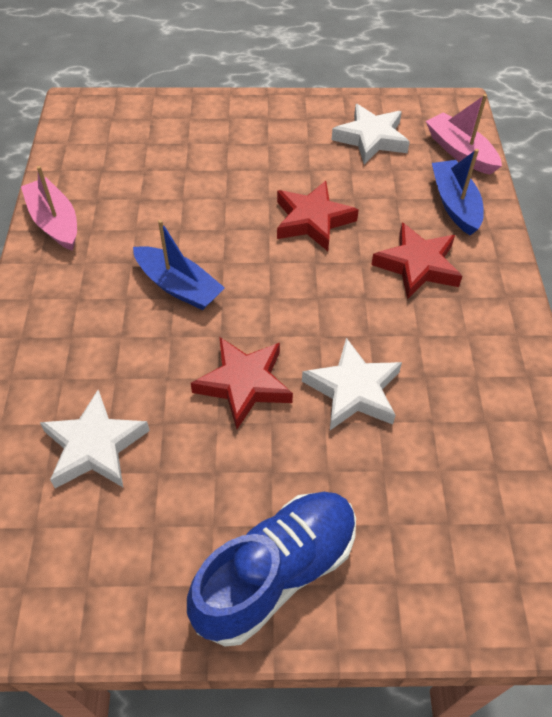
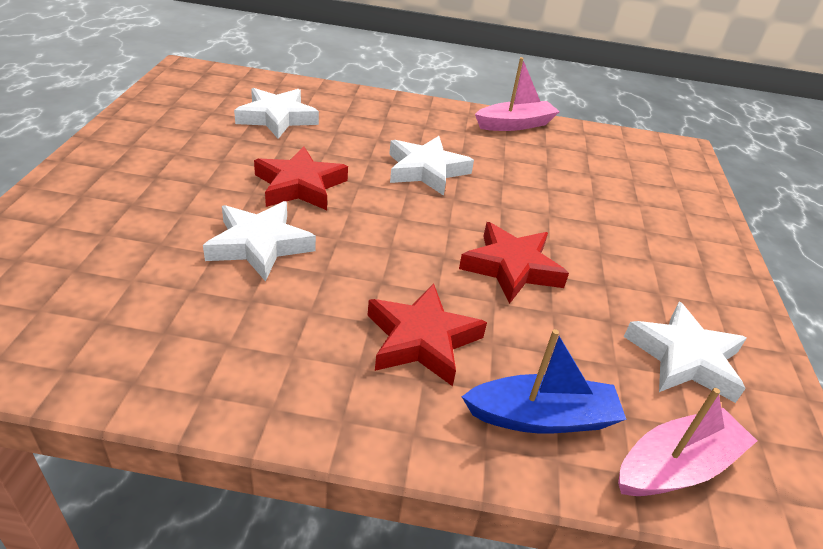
camera: 95 degrees right, 15 degrees down
(179, 286) = (426, 170): blue boat -> white star
(276, 573) = (115, 171): blue shoe -> none

